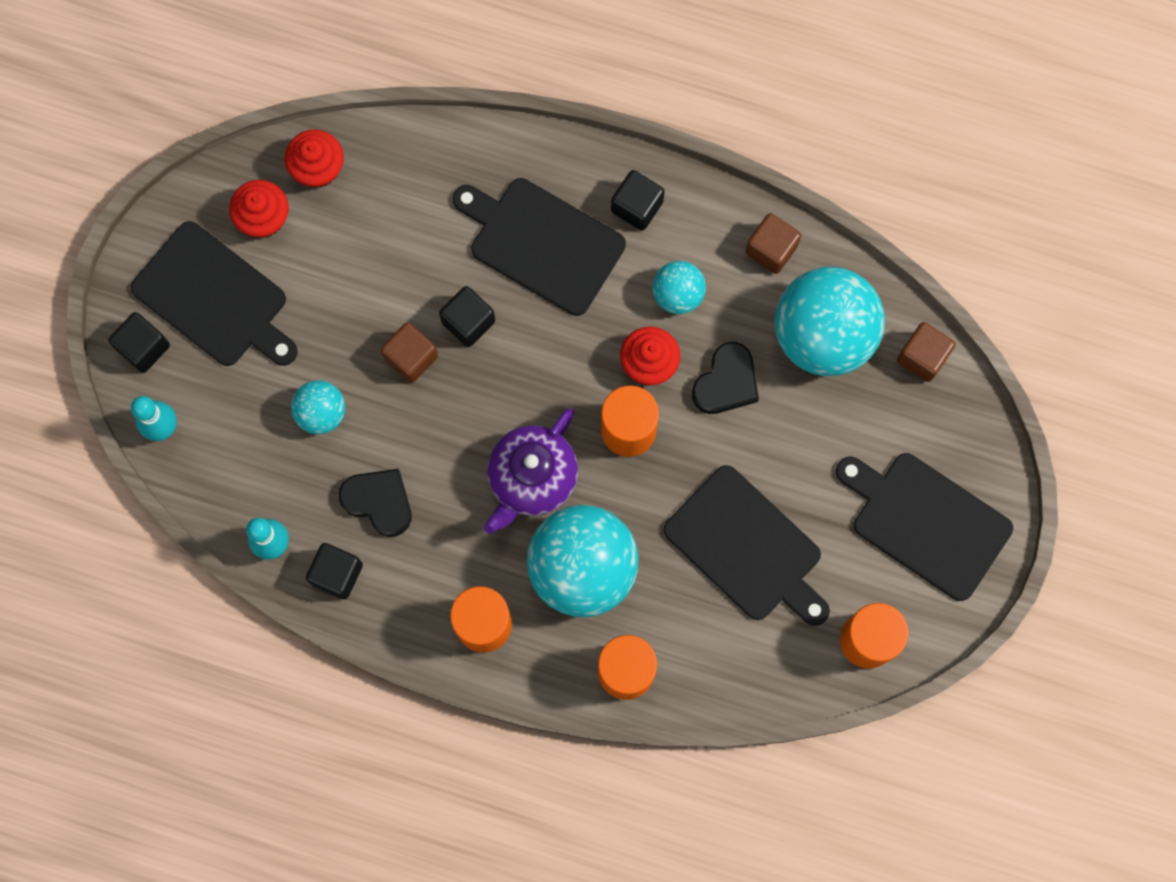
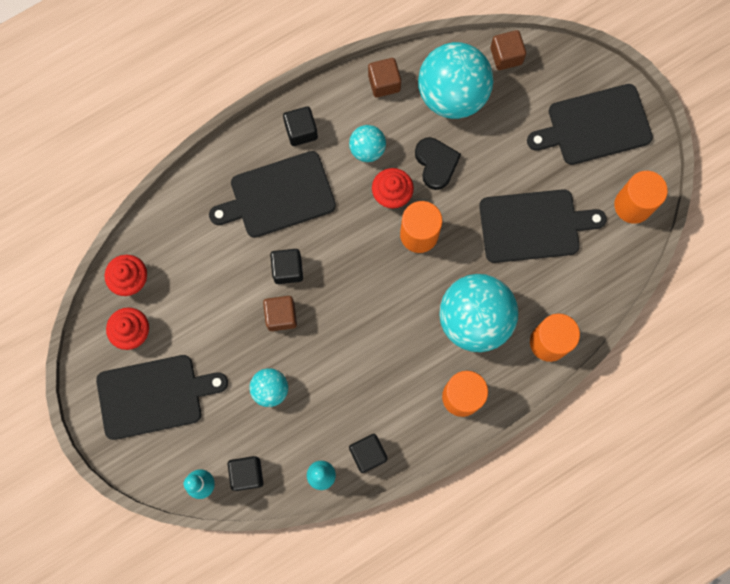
camera: 50 degrees left, 0 degrees up
(143, 347) = (148, 458): black cube -> black cube (247, 474)
(379, 502) = (347, 398): black heart -> none
(532, 478) = (403, 306): purple teapot -> none

